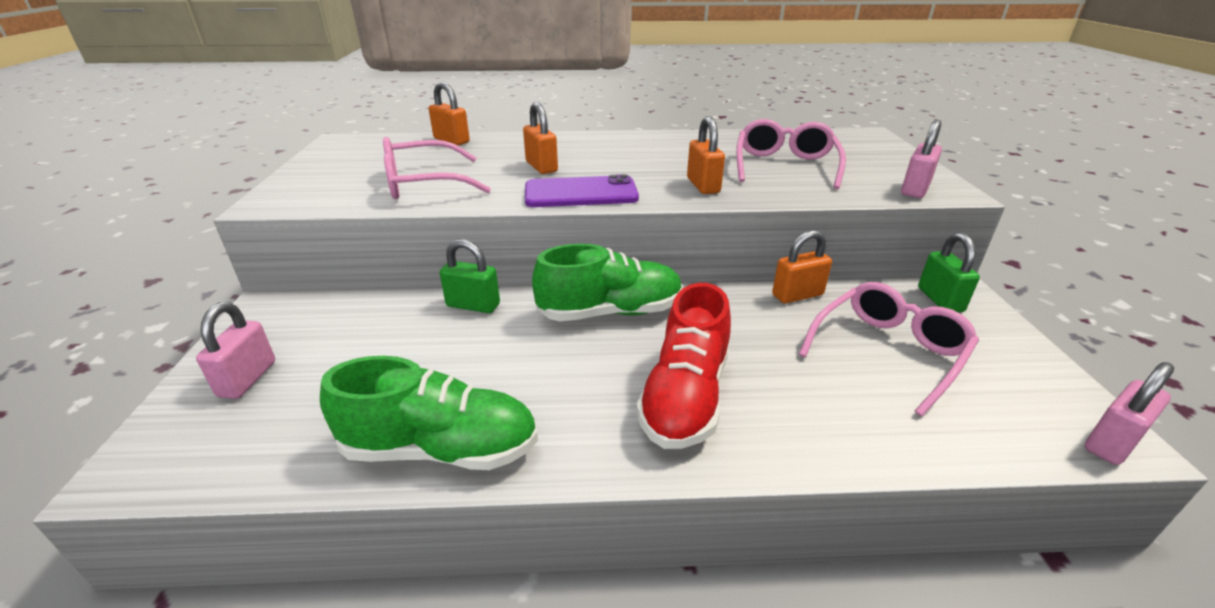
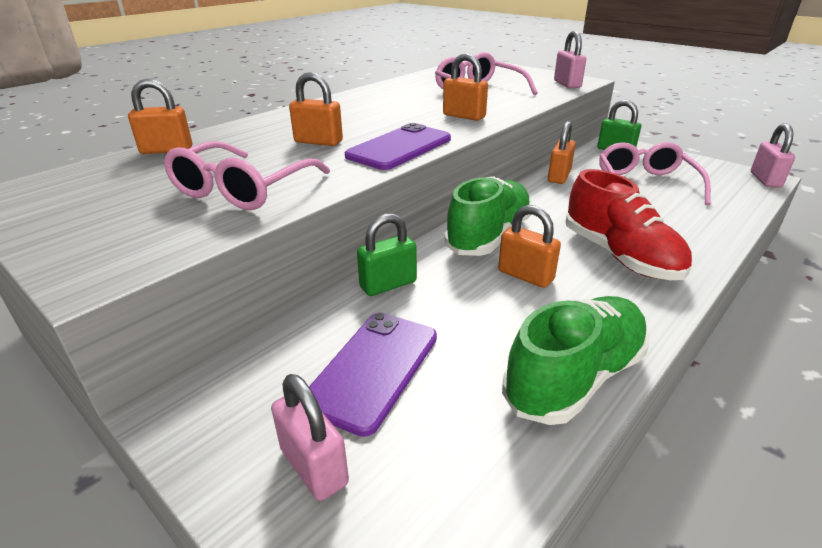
camera: 45 degrees left, 0 degrees up
(362, 351) = (373, 369): none -> purple phone
(570, 358) = (525, 275): none -> orange padlock

